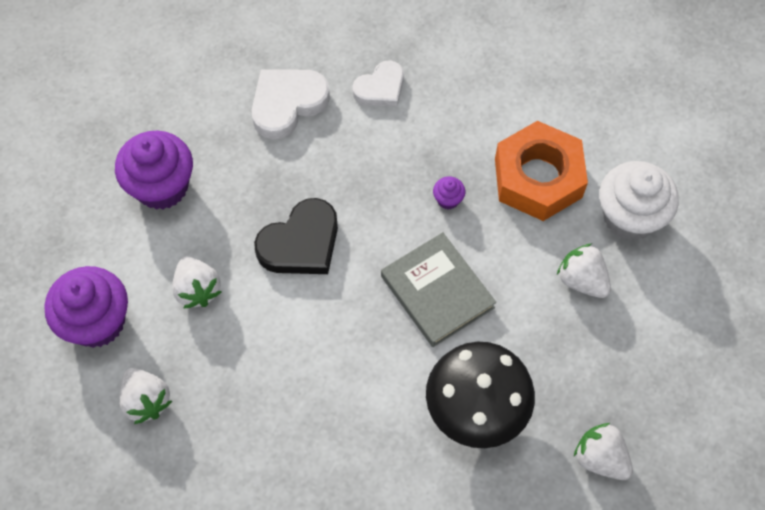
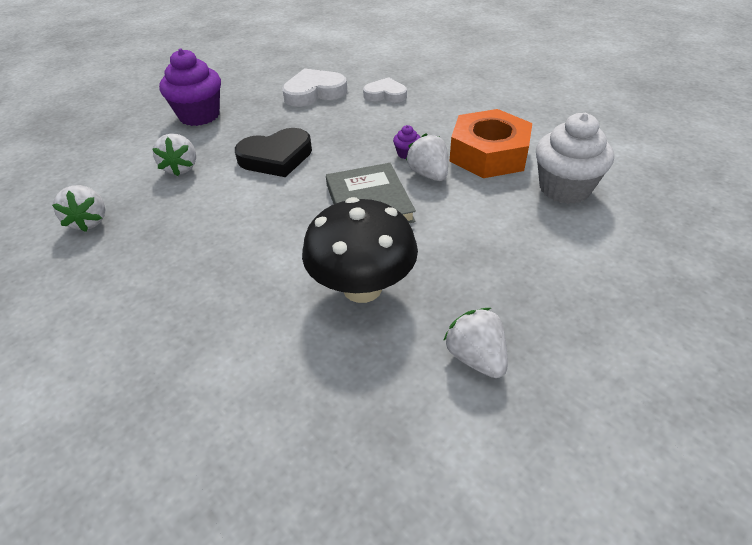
camera: 20 degrees right, 20 degrees down
(97, 322) = (96, 171): purple cupcake -> none
(380, 88) = (385, 94): white heart -> white heart turned 150 degrees counterclockwise
(582, 280) = (505, 219): white strawberry -> white strawberry (428, 174)

